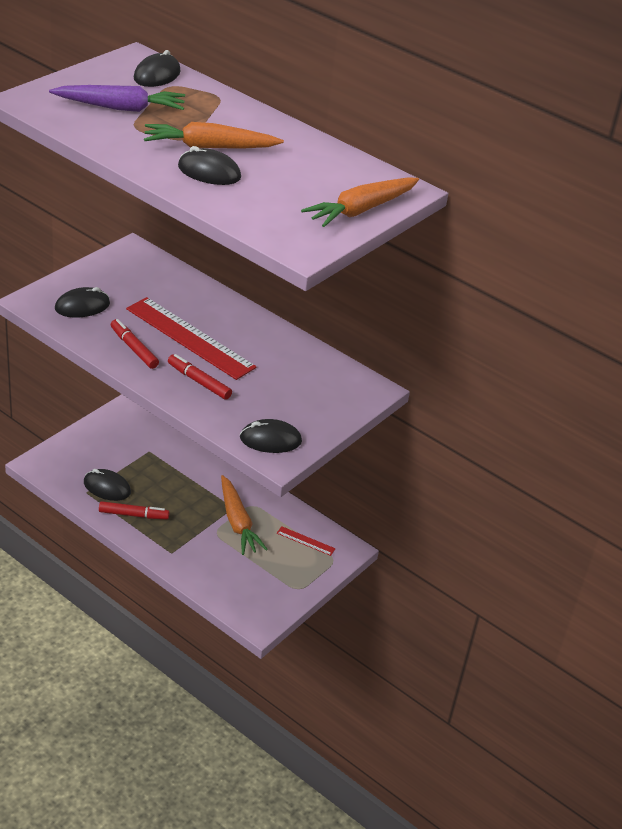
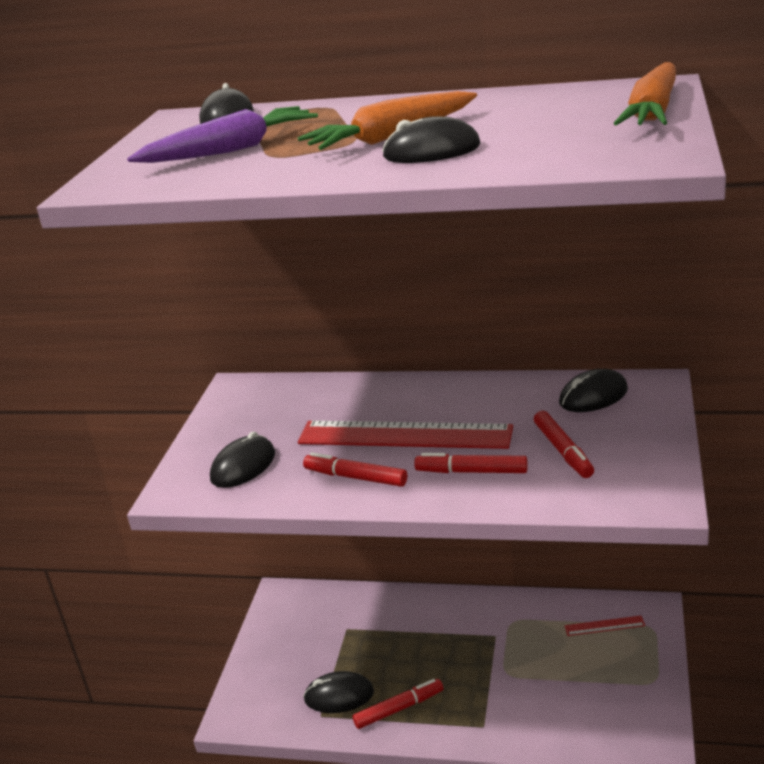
camera: 20 degrees left, 10 degrees down
(237, 522) = (517, 648): orange carrot -> none
(264, 399) = (563, 451): none -> red marker
(270, 440) = (628, 486): black mouse -> black mouse (593, 396)

